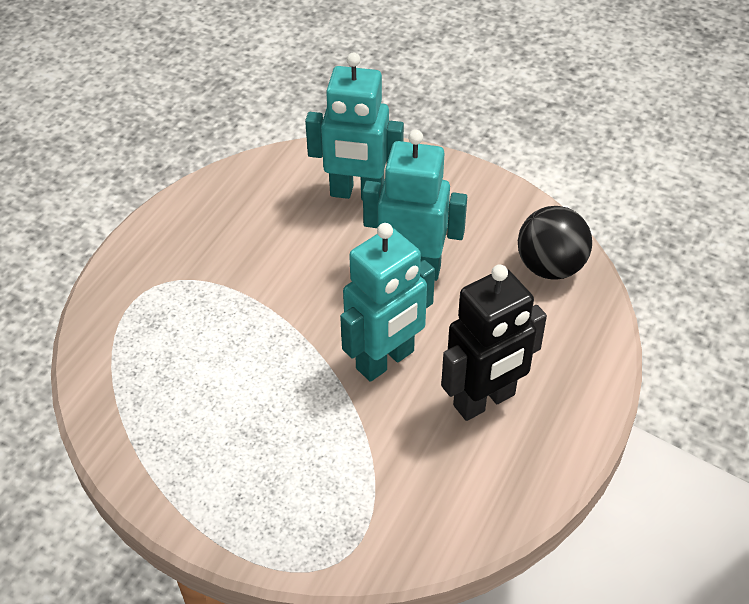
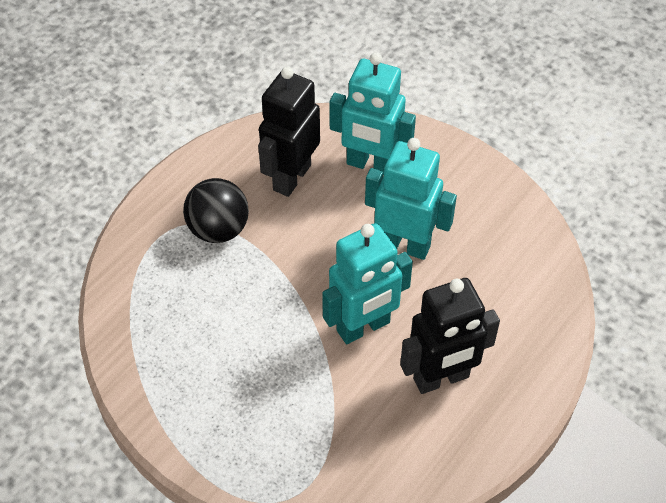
camera: 10 degrees right, 5 degrees up
(272, 218) = (291, 177): none -> black robot
(550, 267) = (528, 262): black ball -> black ball (218, 229)

